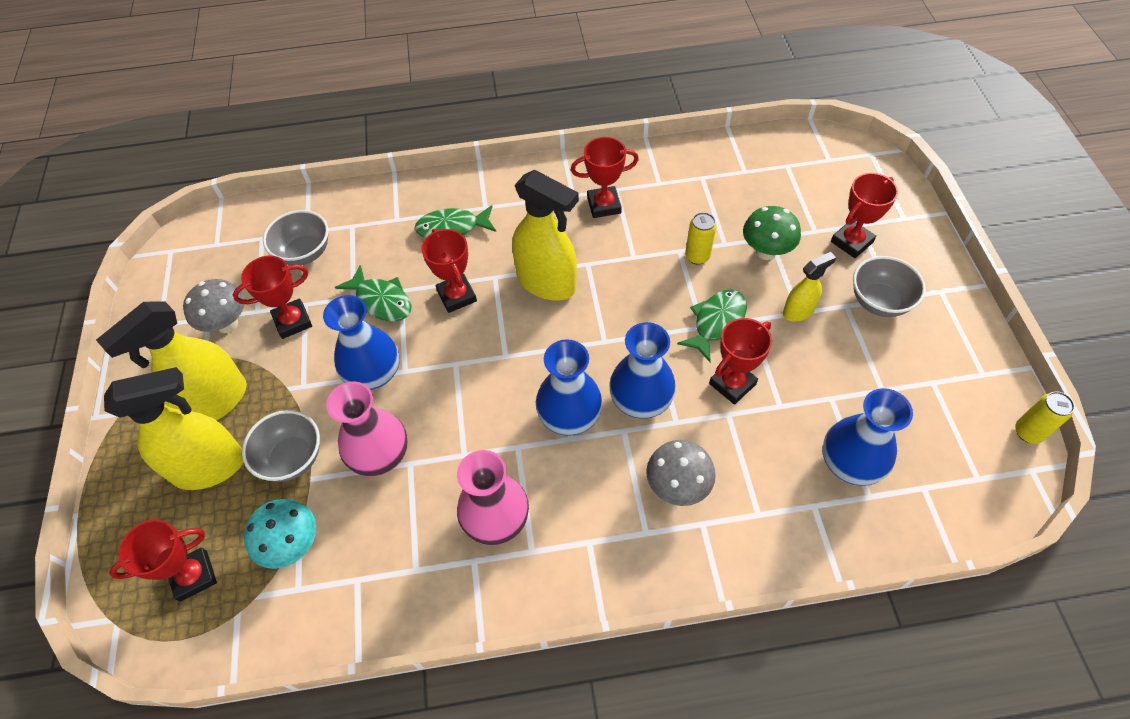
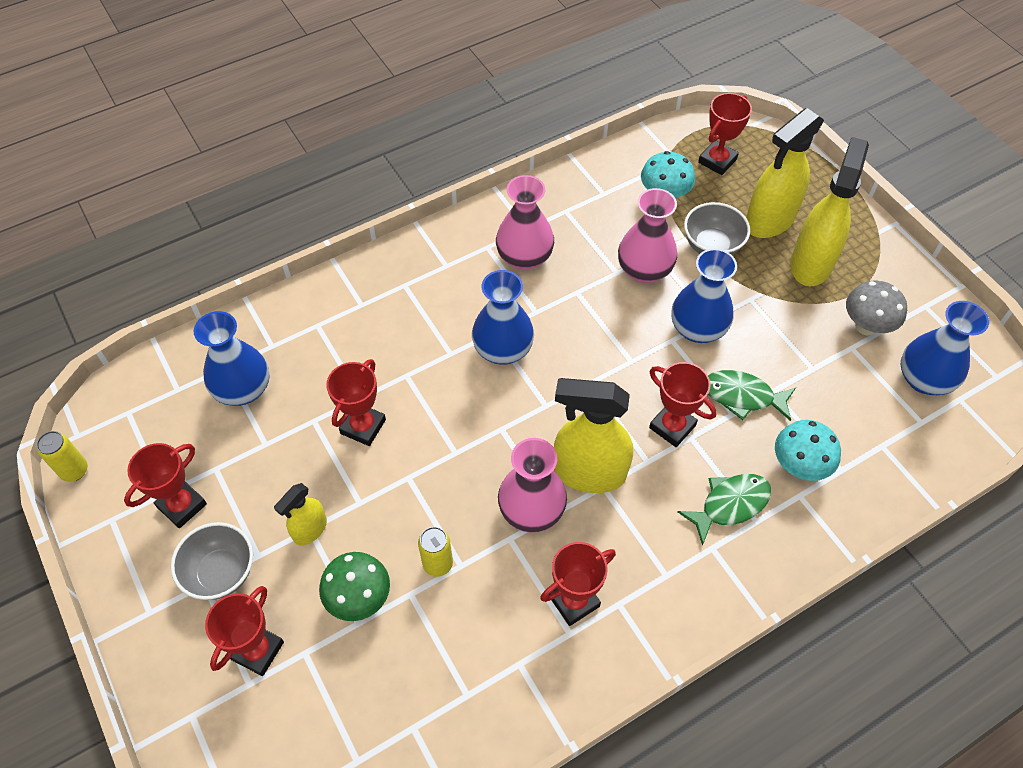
camera: 155 degrees right, 0 degrees up
(293, 321) = (809, 349): red trophy -> red trophy (182, 505)
(304, 253) = (861, 420): grey bowl -> none
(381, 237) = (798, 466): none -> turquoise mushroom
(607, 270) = (531, 510): none -> pink vase
(641, 400) = (444, 383): blue vase -> blue vase (924, 379)
(677, 487) = (389, 324): grey mushroom -> none
(716, 322) = (394, 487): green fish -> none

